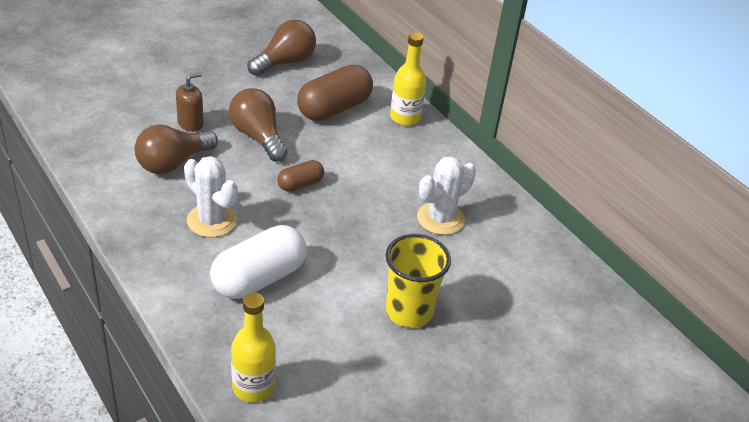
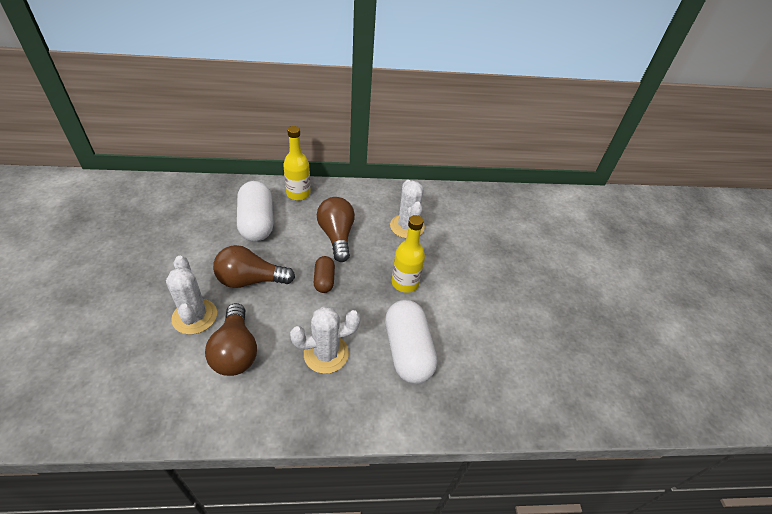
camera: 60 degrees left, 5 degrees up
(190, 123) = (195, 316): brown soap dispenser -> white cactus
(253, 387) = (513, 403): yellow bottle -> yellow bottle (405, 283)
(285, 62) = (176, 223): brown light bulb -> brown light bulb (337, 236)
(334, 109) = (257, 223): brown capsule -> white capsule
(409, 312) = (480, 282): yellow cup -> none

